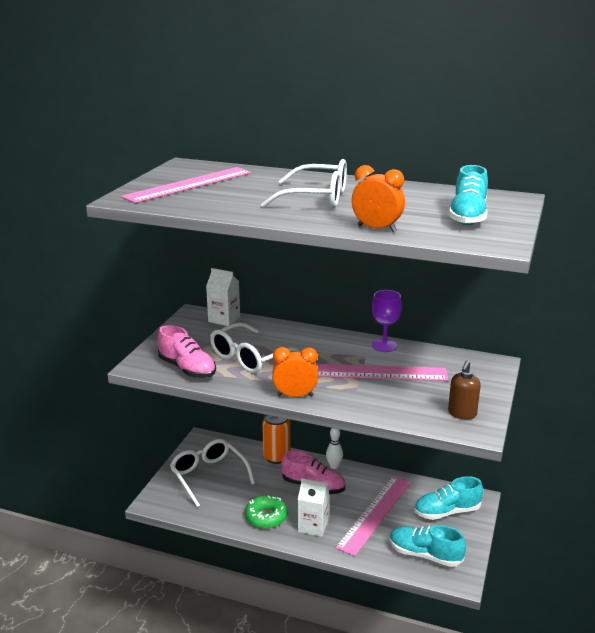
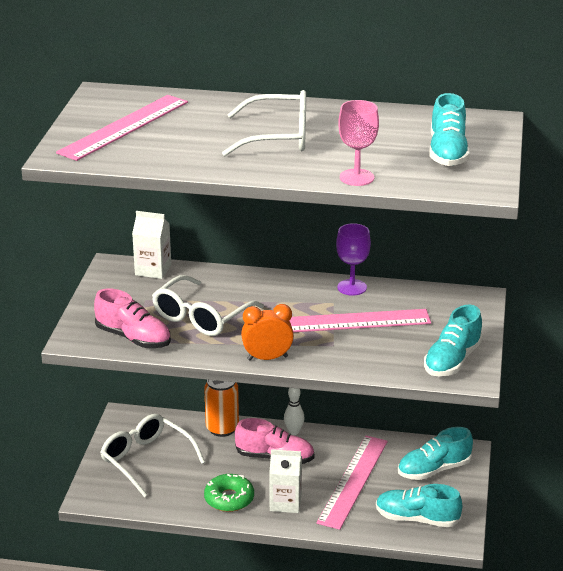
camera: 10 degrees left, 5 degrees up
(376, 229) = (356, 177): orange clock -> pink goblet
(462, 414) = (452, 360): brown soap dispenser -> turquoise shoe

